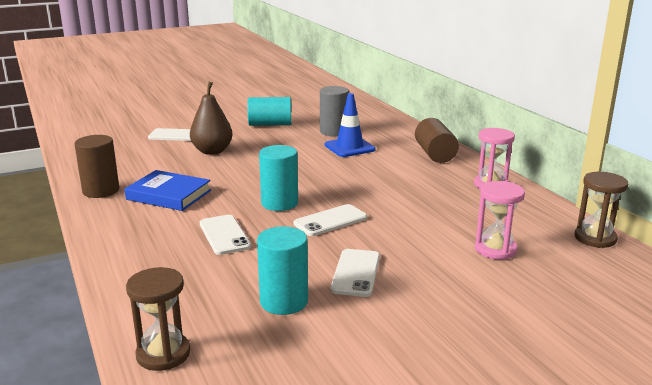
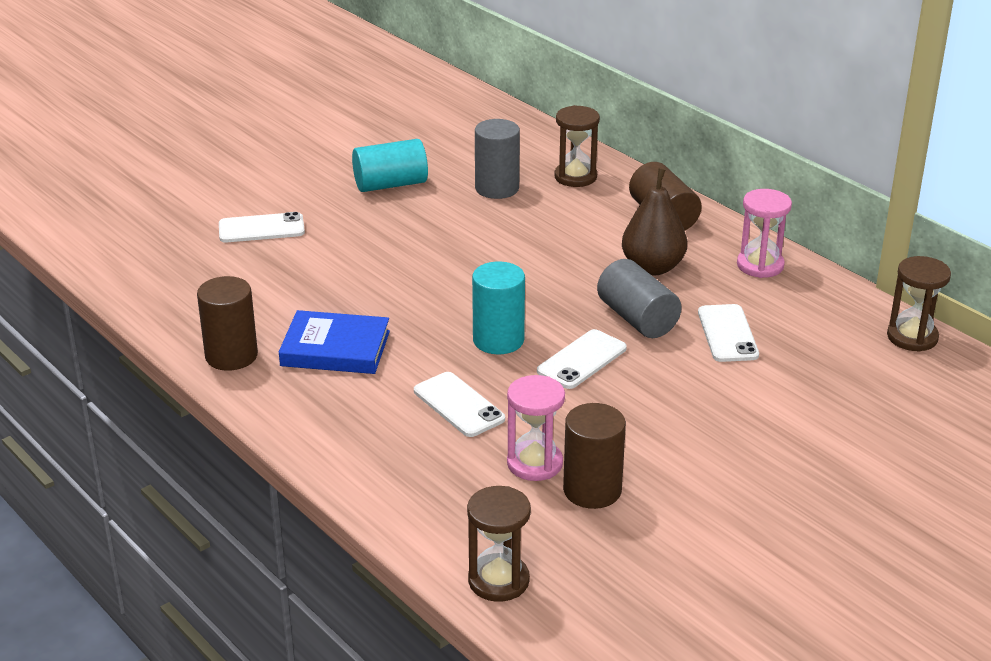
camera: 15 degrees left, 10 degrees up
(212, 151) = (339, 255): brown pear -> brown pear (653, 267)
(284, 301) = (592, 490): turquoise cylinder -> brown cylinder
(349, 147) = (537, 219): blue traffic cone -> none
(356, 273) = (655, 436): white phone -> white phone (727, 334)
(385, 203) = (637, 319): none -> grey cylinder
(387, 131) = (575, 177): none -> brown hourglass
(495, 249) = (803, 373): pink hourglass -> pink hourglass (534, 463)

